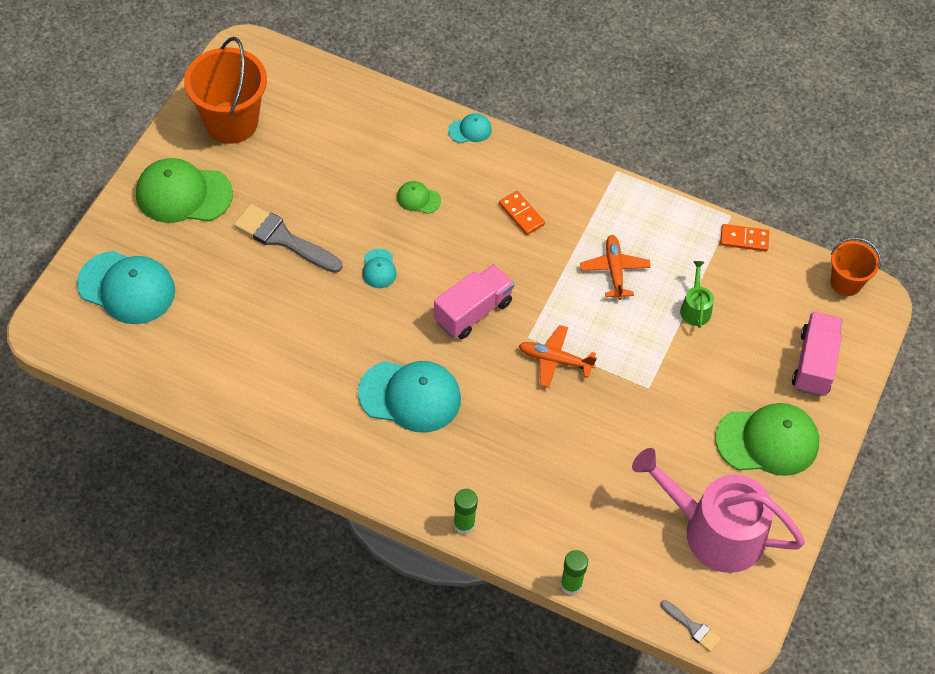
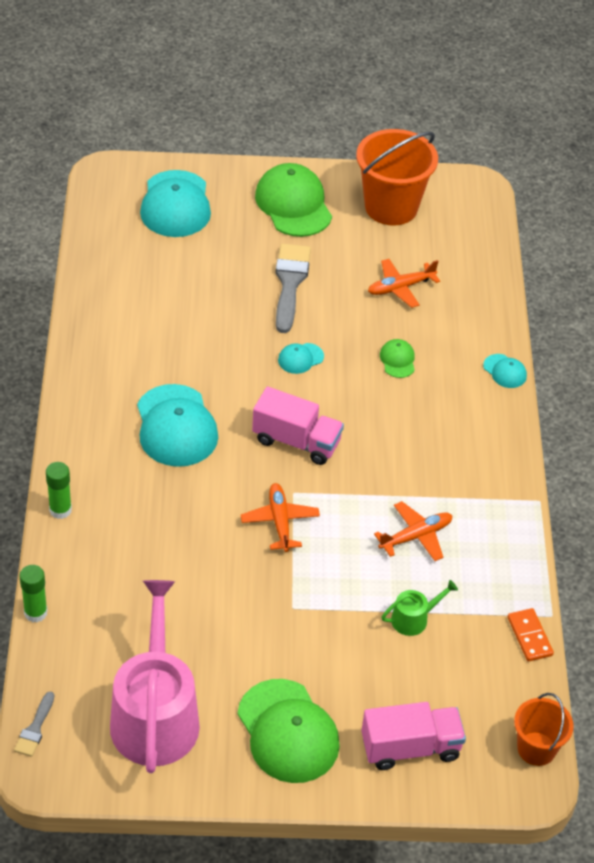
camera: 65 degrees right, 10 degrees down
(334, 159) = (400, 287): none -> orange plane
(521, 214) = (433, 442): orange domino -> none

